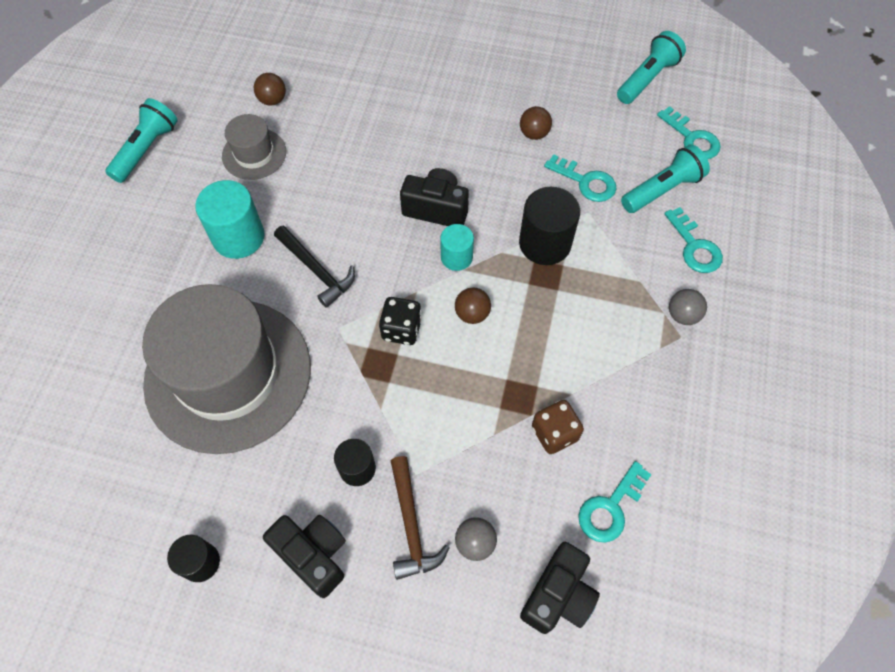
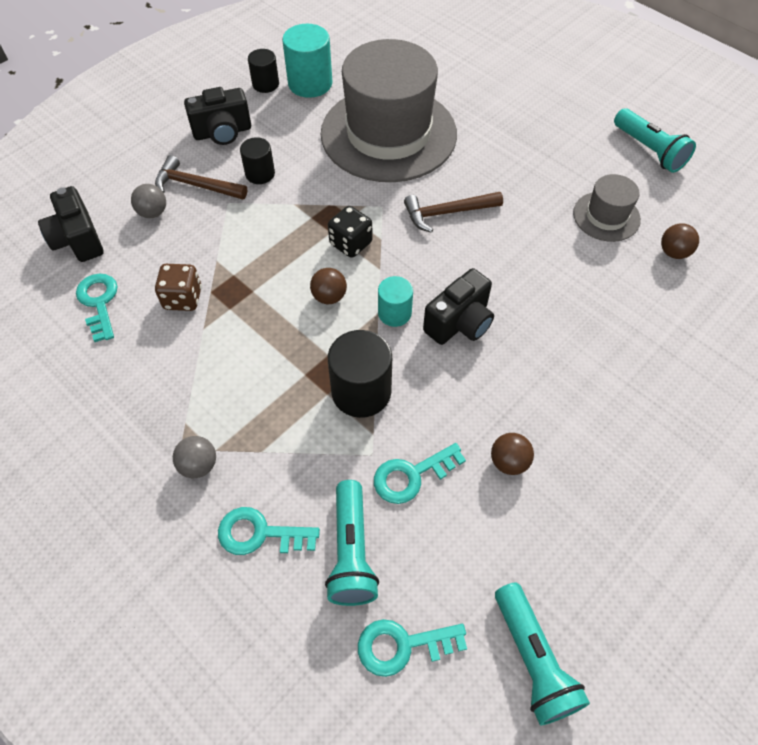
camera: 120 degrees right, 5 degrees down
(238, 237) = (514, 177): turquoise cylinder -> turquoise cylinder (310, 83)
(317, 270) = (447, 213): black hammer -> brown hammer

